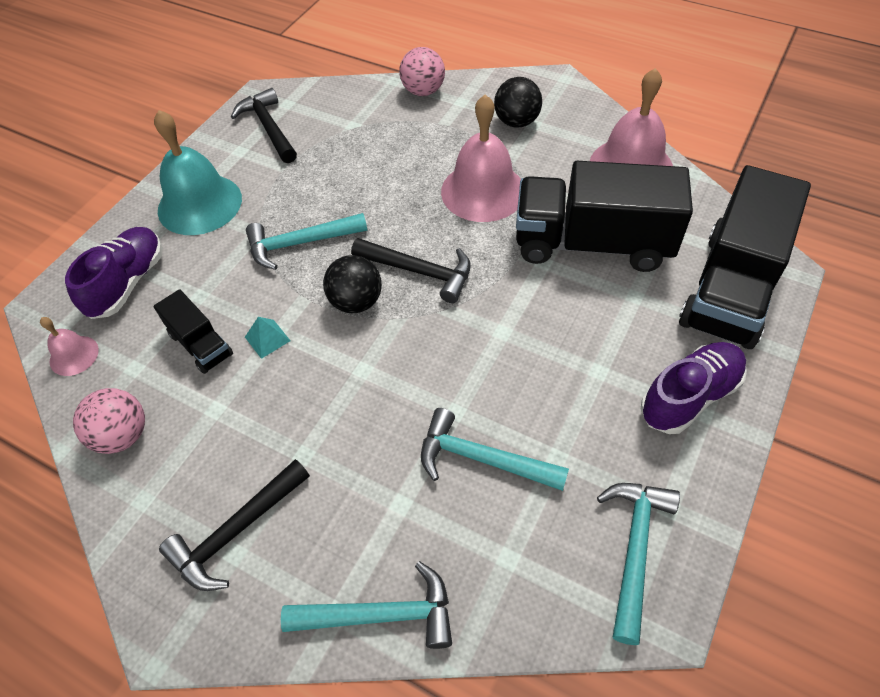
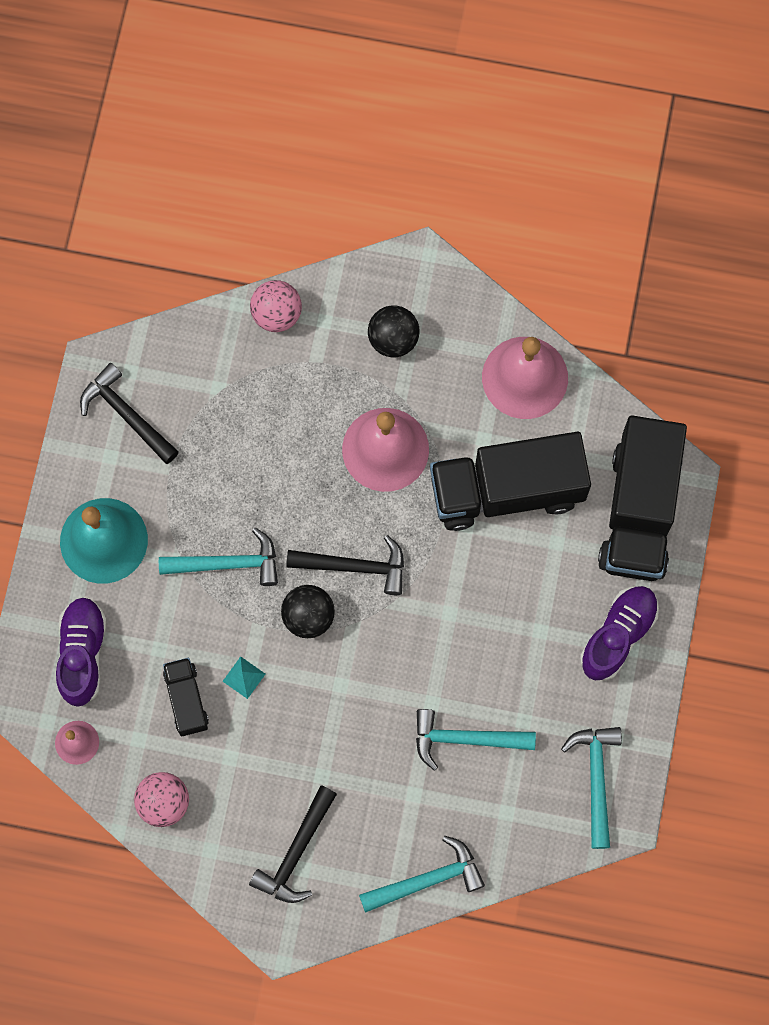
camera: 20 degrees left, 20 degrees up
(201, 344) = (186, 700): black truck -> black truck turned 135 degrees counterclockwise
(300, 243) = (228, 563): turquoise hammer -> turquoise hammer turned 150 degrees counterclockwise

